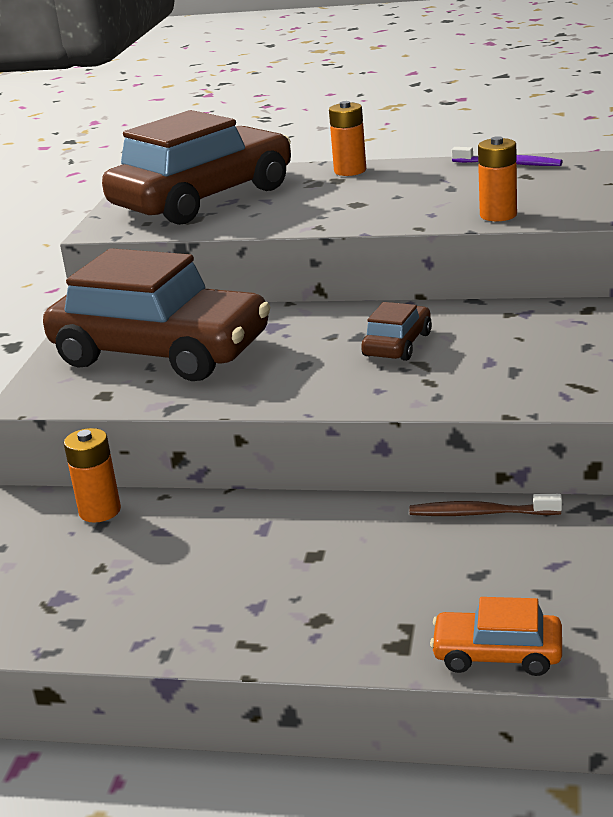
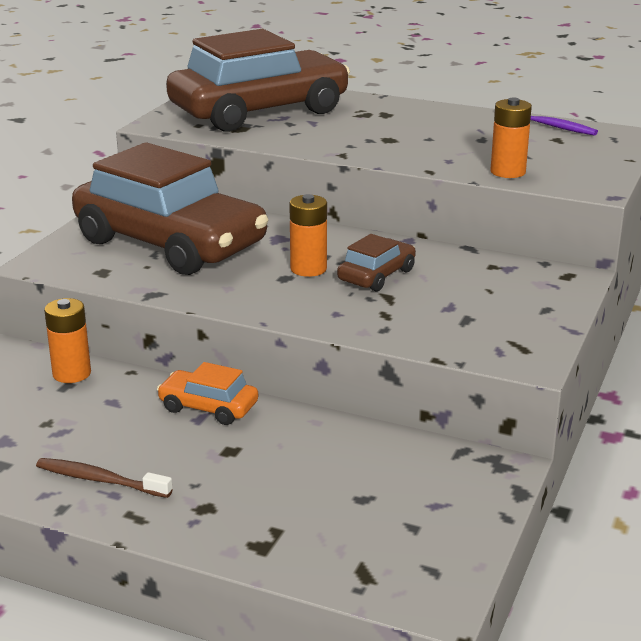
camera: 10 degrees right, 0 degrees up
(350, 171) = (402, 108): orange battery -> orange battery (308, 269)
(480, 513) = (394, 444): brown toothbrush -> brown toothbrush (100, 480)
(497, 654) = (341, 573): orange car -> orange car (208, 407)

